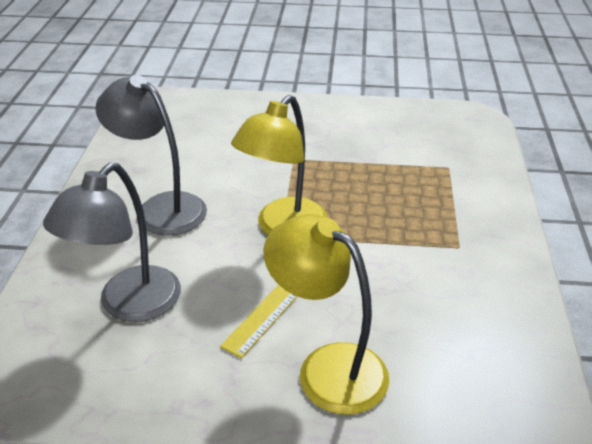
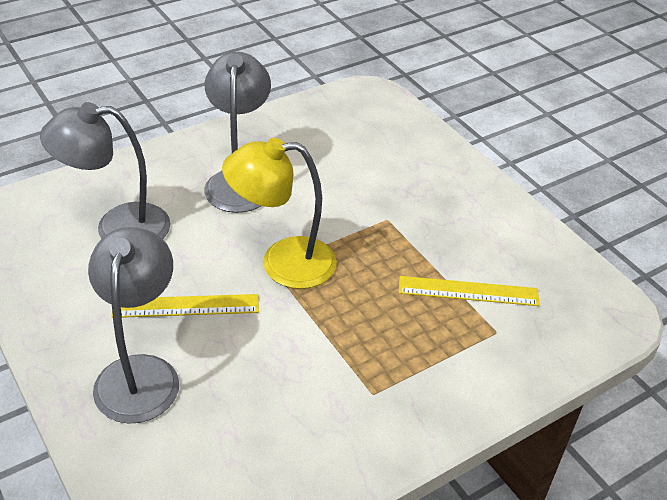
camera: 50 degrees right, 5 degrees up
(327, 367) = (140, 373): yellow lamp -> grey lamp
(401, 160) = (468, 291): none -> yellow ruler

